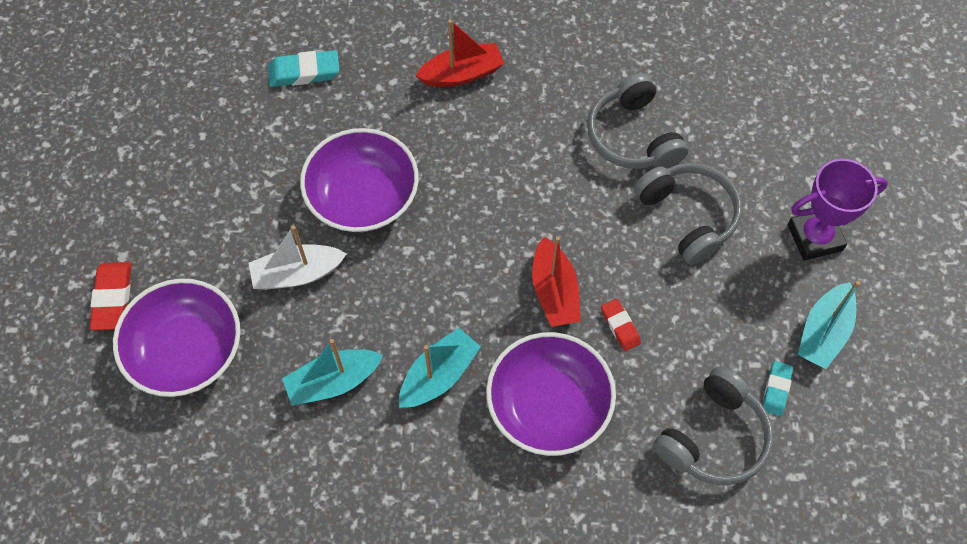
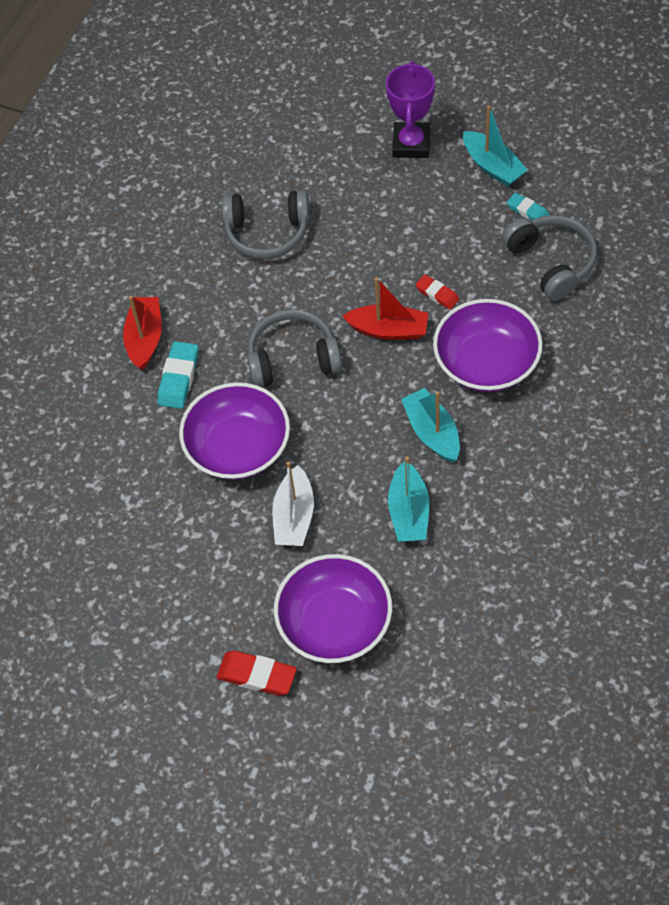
camera: 65 degrees left, 5 degrees down
(304, 72) = (82, 463): turquoise eraser -> turquoise eraser (179, 378)
(620, 326) = (437, 294): red eraser -> red eraser turned 45 degrees clockwise
(688, 216) = (358, 219): grey headphones -> grey headphones (293, 359)

